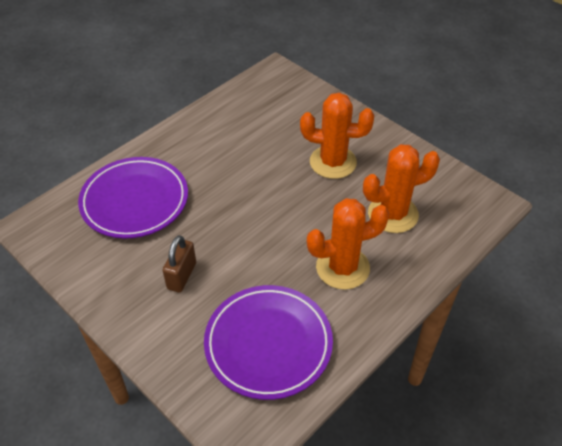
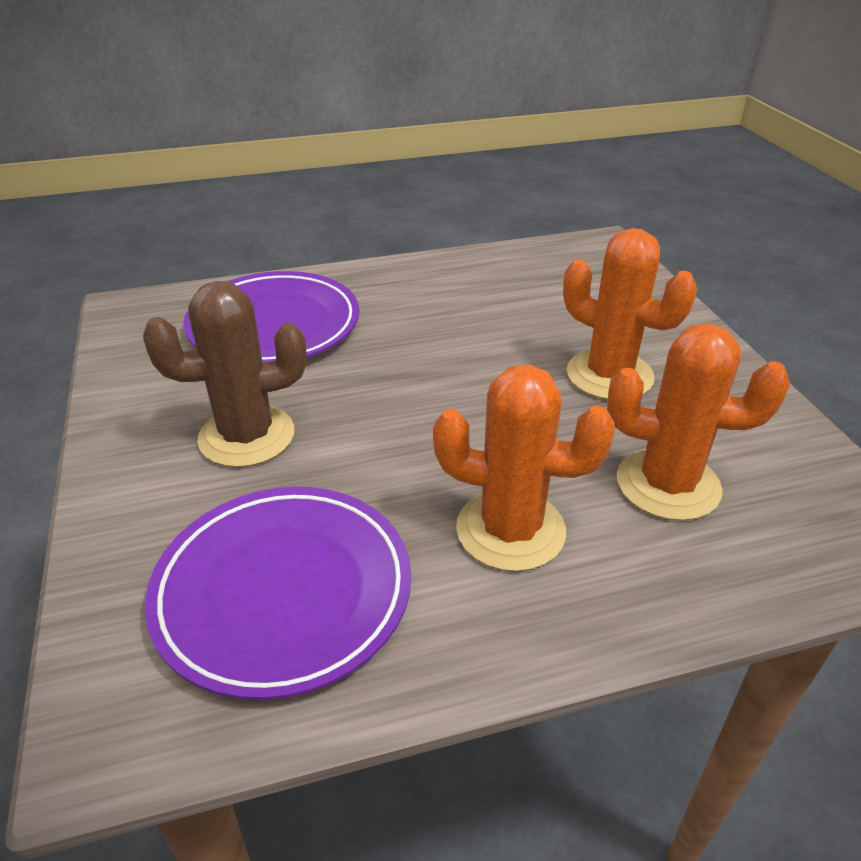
camera: 30 degrees right, 10 degrees down
(182, 276) = (246, 436): brown padlock -> brown cactus

